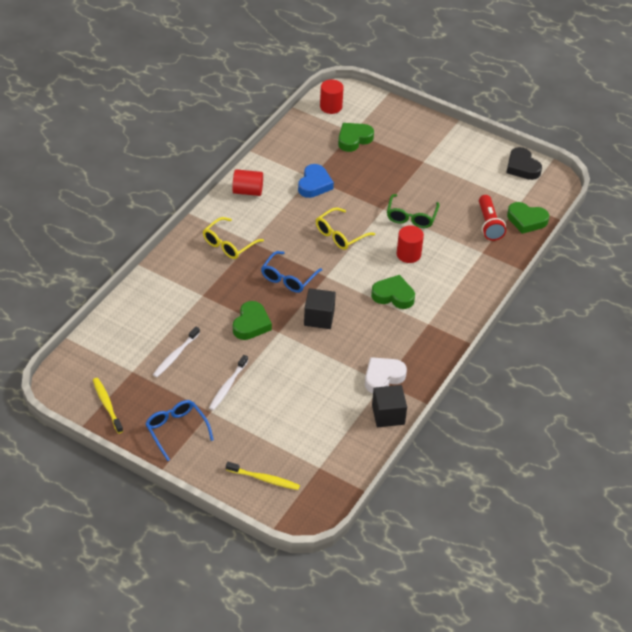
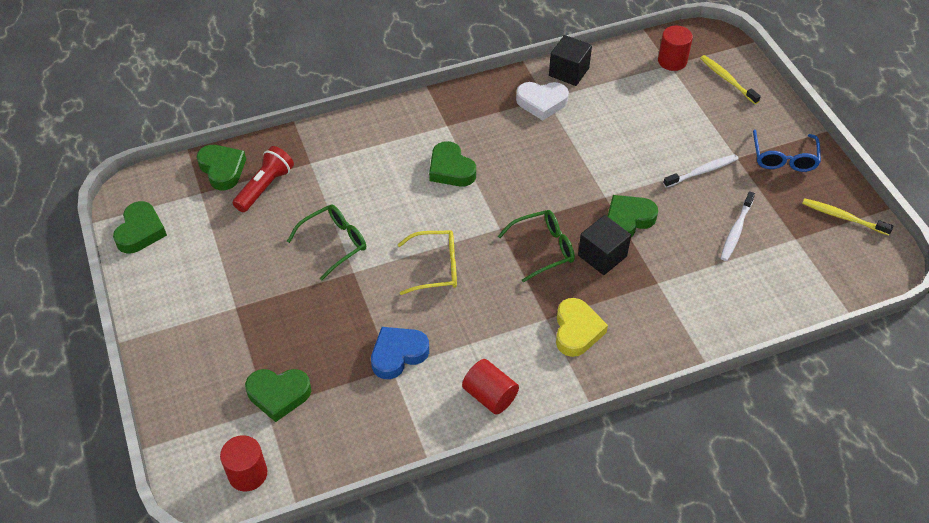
camera: 140 degrees left, 5 degrees up
(107, 405) = (843, 217): yellow toothbrush -> yellow toothbrush turned 105 degrees clockwise
(175, 355) = (736, 230): white toothbrush -> white toothbrush turned 135 degrees clockwise
(228, 244) = (577, 331): yellow glasses -> yellow heart
(288, 278) = (543, 249): blue glasses -> green glasses
(319, 317) = (550, 188): black cube -> black cube (602, 256)
(408, 254) = (387, 203): red cylinder -> red cylinder (672, 61)
(522, 167) = (140, 231): black heart -> green heart

